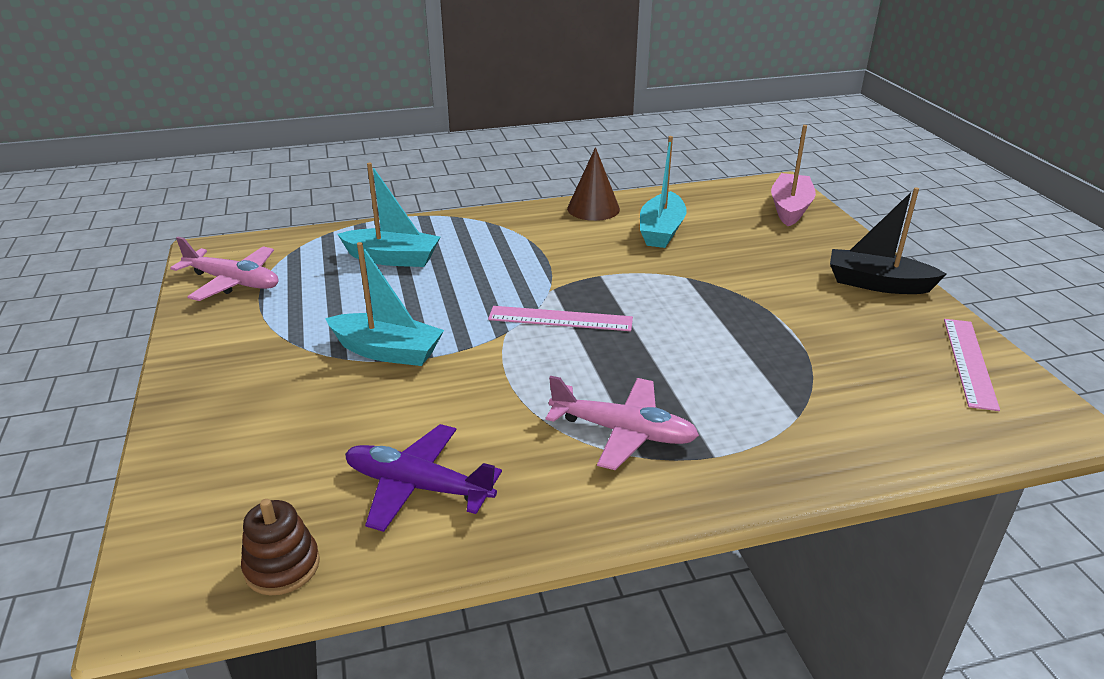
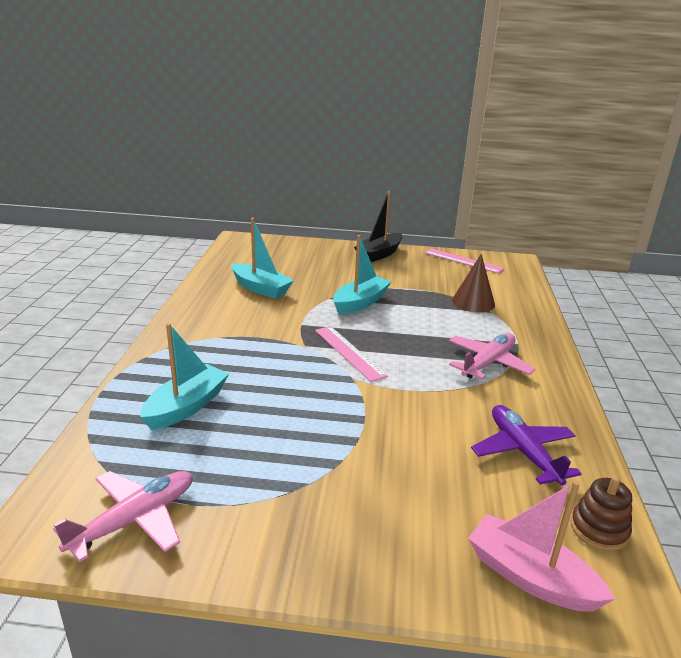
camera: 70 degrees left, 5 degrees down
(387, 351) = (345, 436): turquoise boat -> turquoise boat (360, 303)
(417, 486) = (523, 451): purple plane -> purple plane turned 120 degrees clockwise
(560, 319) = (349, 352): pink ruler -> pink ruler turned 60 degrees counterclockwise
(593, 209) = (199, 301): brown cone -> brown cone (473, 302)
(790, 208) = (273, 246): pink boat -> pink boat (530, 577)

